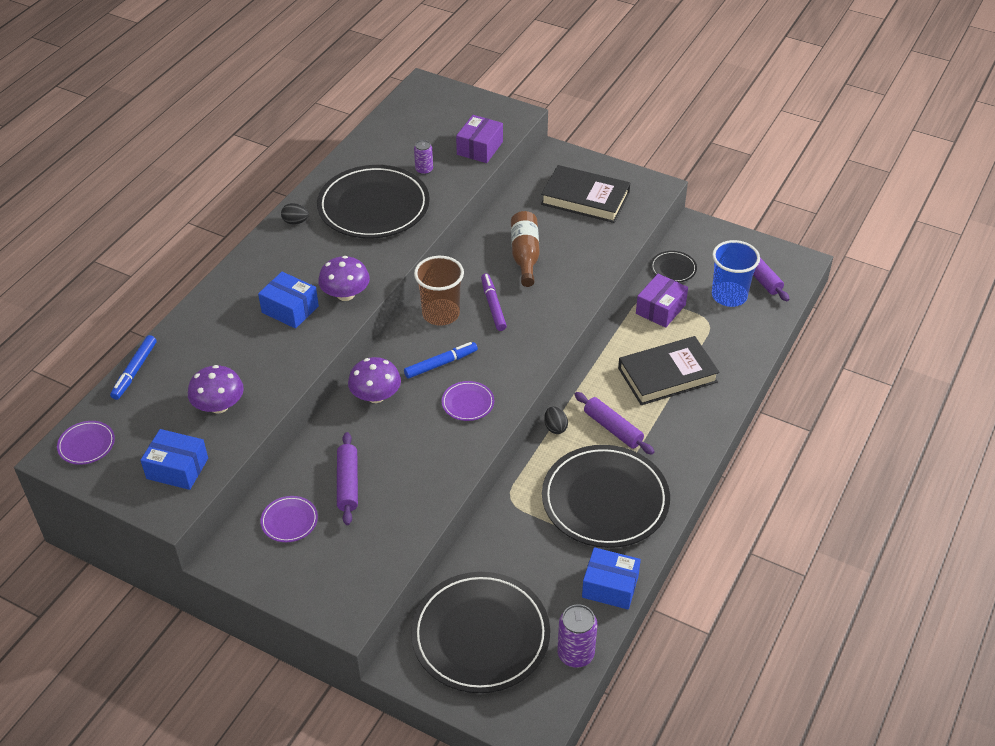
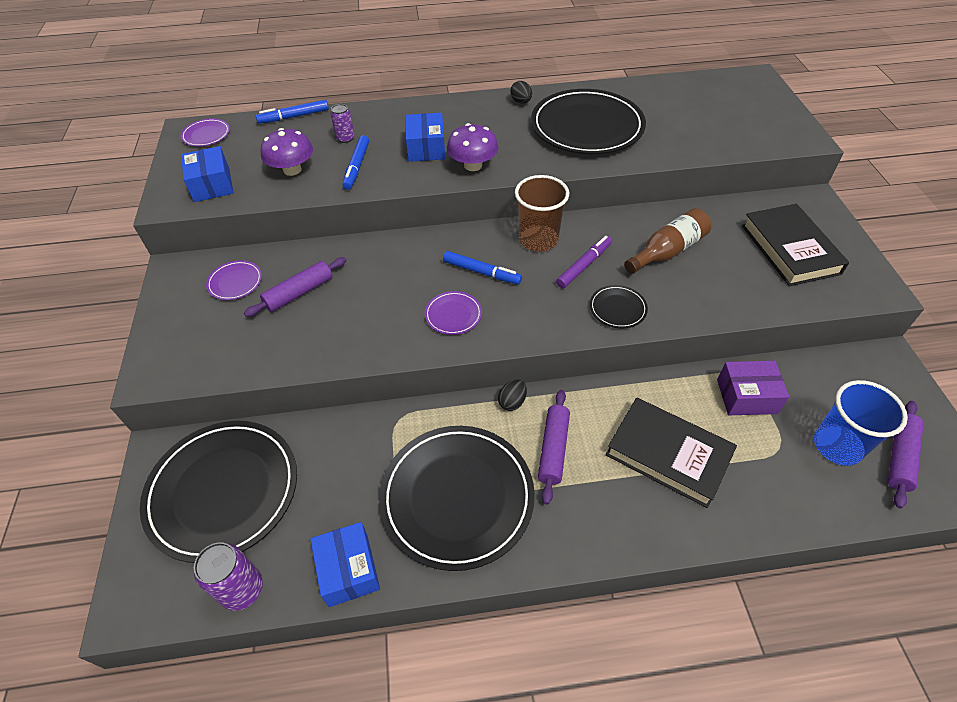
camera: 55 degrees right, 5 degrees up
(264, 363) = (357, 167): none -> blue marker
(376, 396) = (409, 255): purple mushroom -> none
(424, 170) = (663, 128): purple can -> purple can (345, 138)
(479, 148) = (733, 142): purple box -> none
(673, 268) = (811, 375): black plate -> black plate (617, 308)

